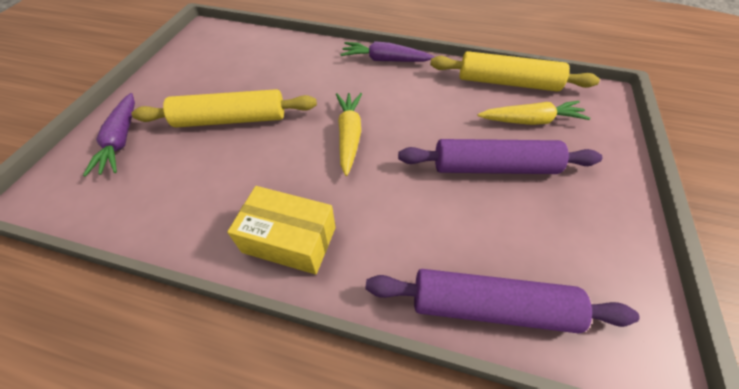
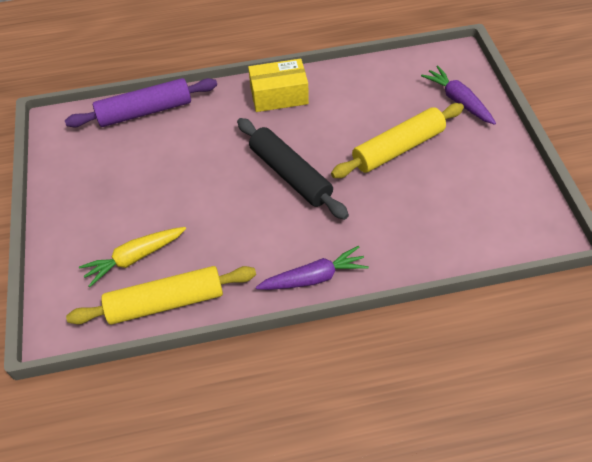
camera: 155 degrees right, 0 degrees up
(349, 136) = (290, 175): yellow carrot -> black rolling pin
(494, 167) = (160, 196): purple rolling pin -> none

